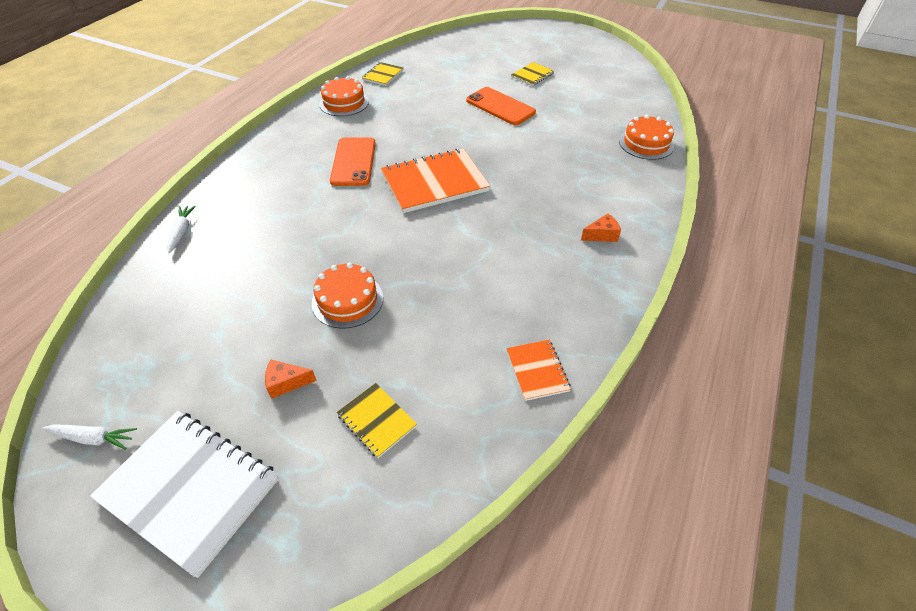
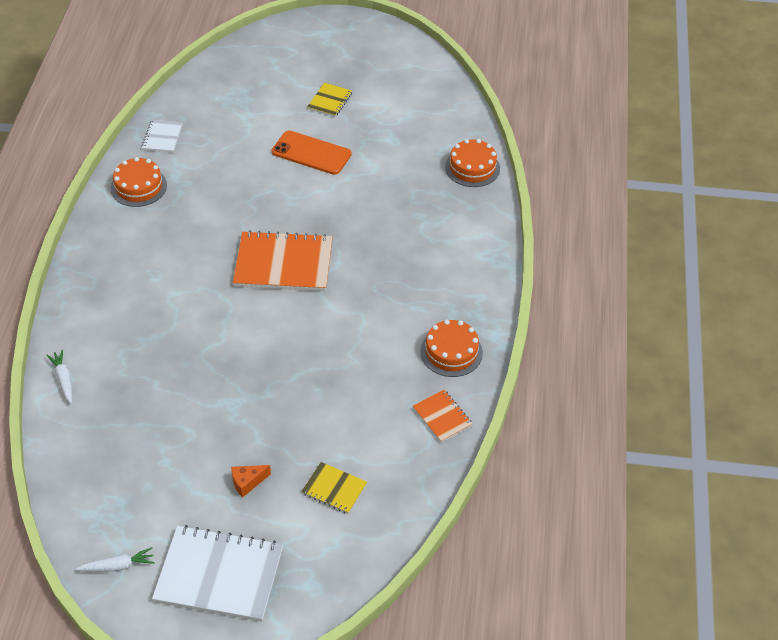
camera: 20 degrees left, 0 degrees up
(347, 300) = (261, 402): orange cake -> orange cake (451, 352)
(353, 162) = (190, 259): orange phone -> none
(383, 75) = (162, 137): yellow notebook -> white notebook
(434, 183) = (283, 264): orange notebook -> orange notebook turned 45 degrees clockwise
(601, 235) = (458, 281): orange cheese -> none

